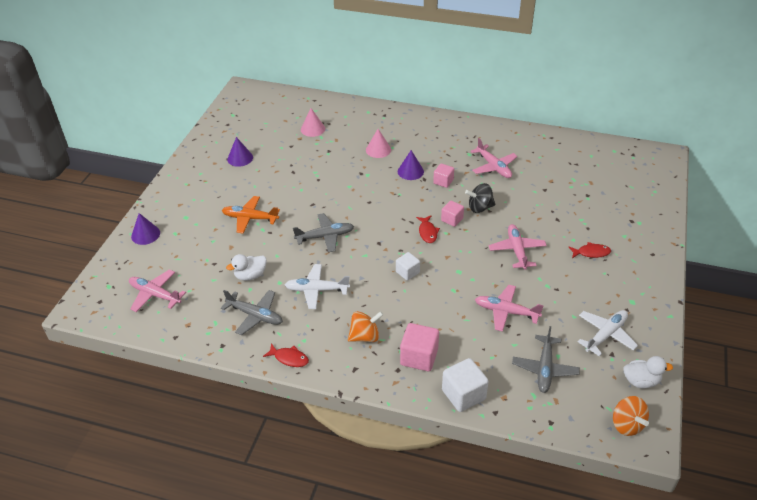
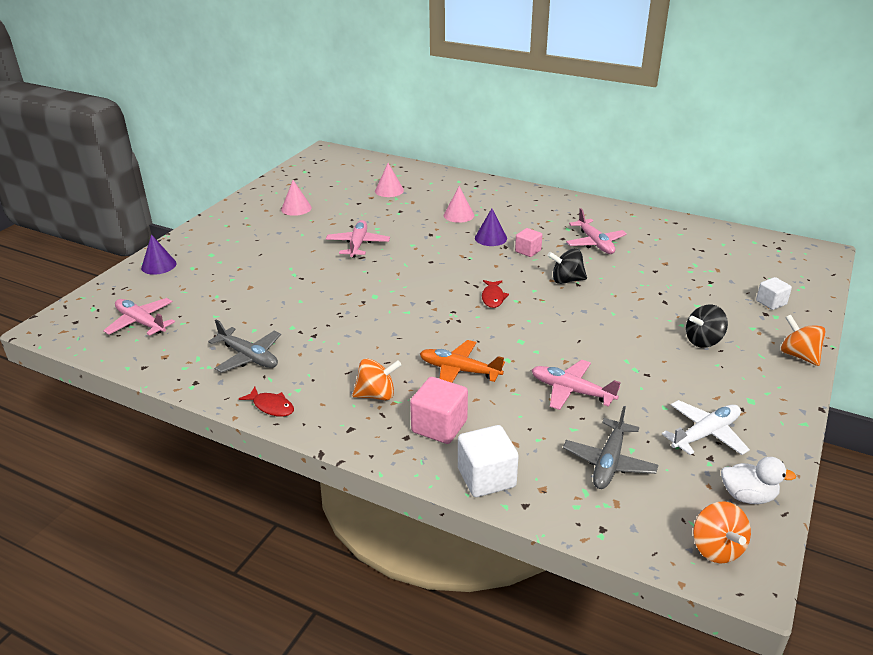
camera: 10 degrees right, 10 degrees down
(240, 158) = (296, 208): purple cone -> pink cone
(250, 218) = (284, 263): orange plane -> orange plane (459, 370)
(250, 275) = (260, 316): white duck -> none
(316, 290) = (334, 340): white plane -> none
(325, 236) = (365, 289): grey plane -> none
(407, 272) = (454, 335): white cube -> white cube (771, 302)
(452, 219) = (527, 288): pink cube -> none
(517, 250) = (603, 328): pink plane -> pink plane (358, 244)
(591, 253) = (703, 341): red fish -> black spinning top
(659, 257) = (798, 355): none -> orange spinning top

